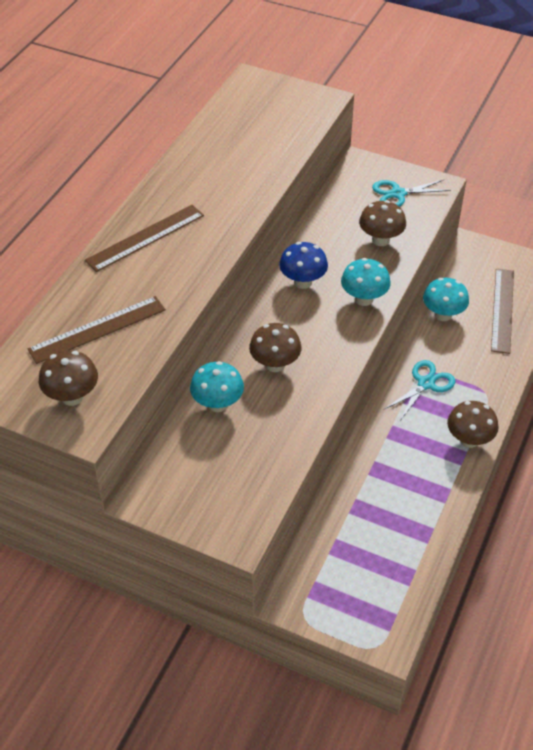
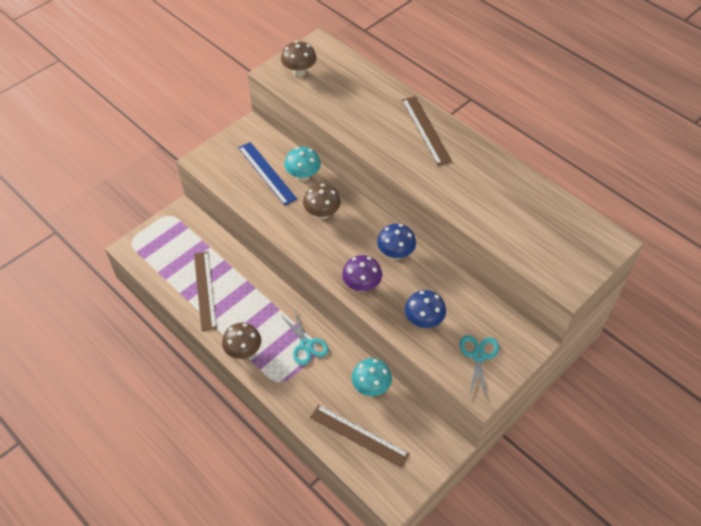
camera: 110 degrees right, 5 degrees up
(97, 329) = (348, 91): brown ruler -> brown ruler (205, 290)
(229, 446) = (267, 173): none -> blue ruler
(364, 299) = (361, 285): turquoise mushroom -> purple mushroom
(380, 240) = (423, 321): brown mushroom -> blue mushroom

